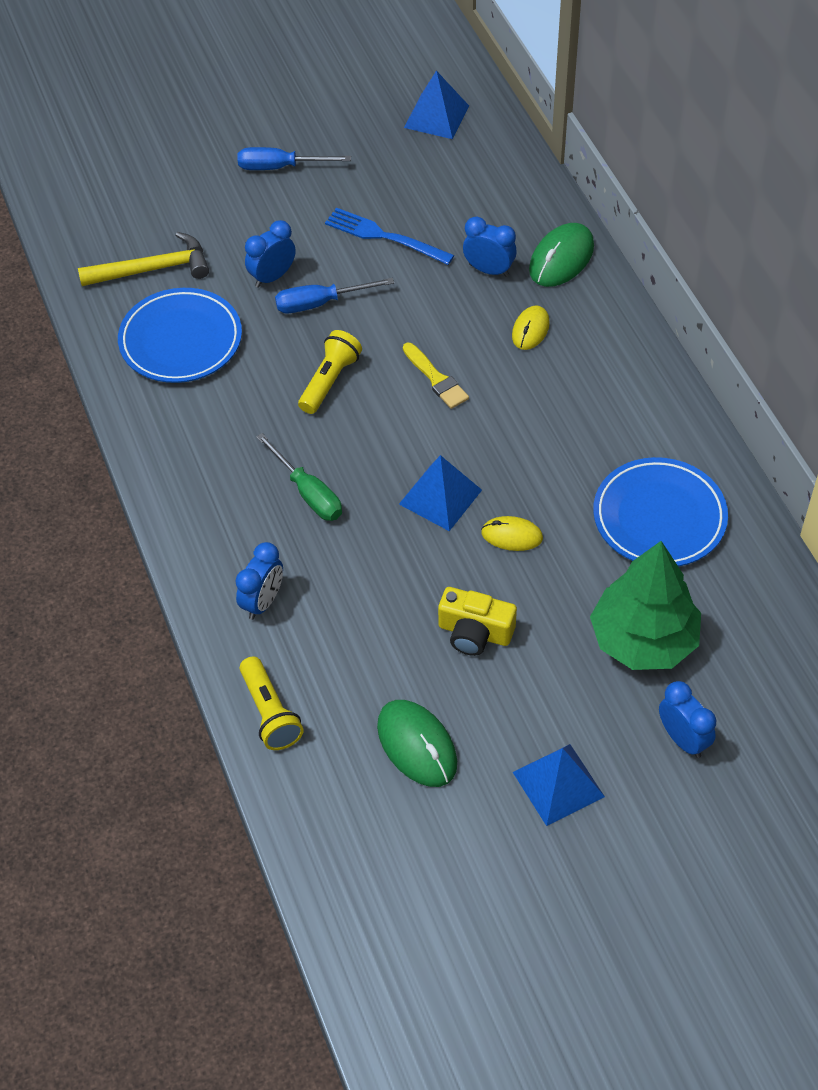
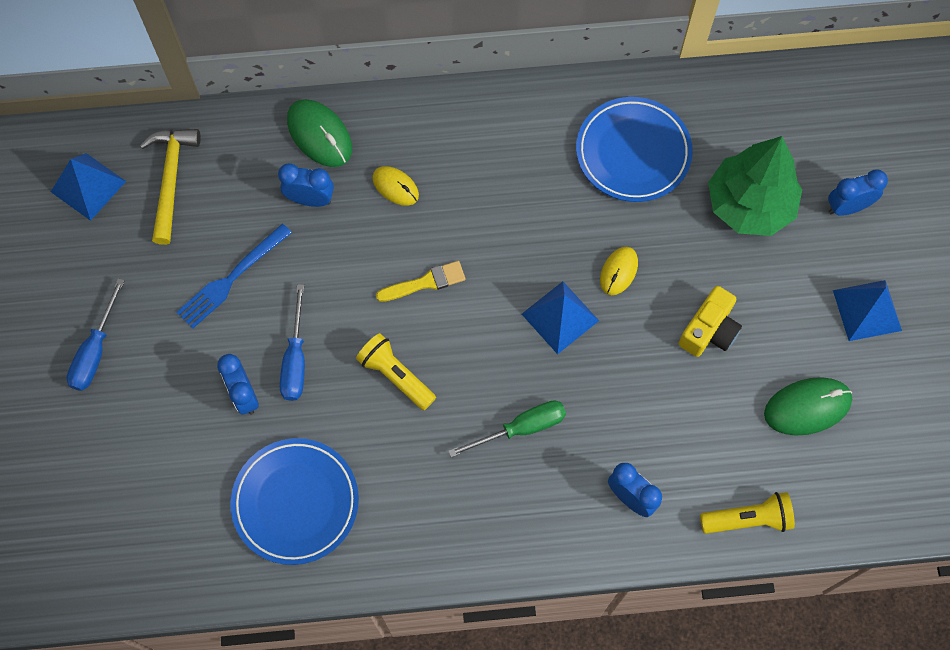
camera: 75 degrees left, 15 degrees up
(153, 269) = (189, 509): yellow hammer -> yellow hammer (171, 179)
(489, 270) = (310, 199): blue clock -> blue clock turned 60 degrees clockwise

